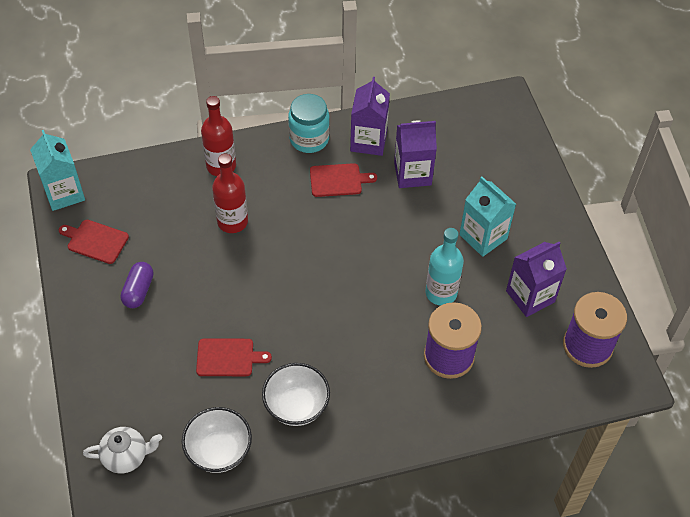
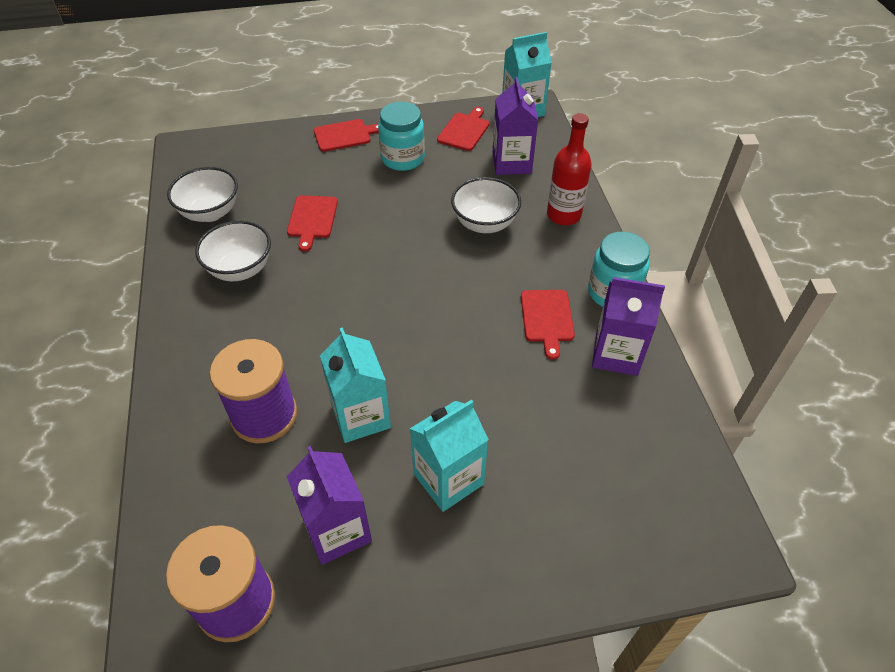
camera: 95 degrees right, 5 degrees down
(96, 347) = (345, 135): none -> red cutting board
(126, 456) = (227, 155): white teapot -> none
(138, 291) = (403, 158): purple capsule -> turquoise jar
(232, 221) = (484, 223): red bottle -> white bowl
(412, 173) = (562, 401): purple carton -> purple carton (511, 163)
(441, 293) = (361, 416): turquoise bottle -> turquoise carton

